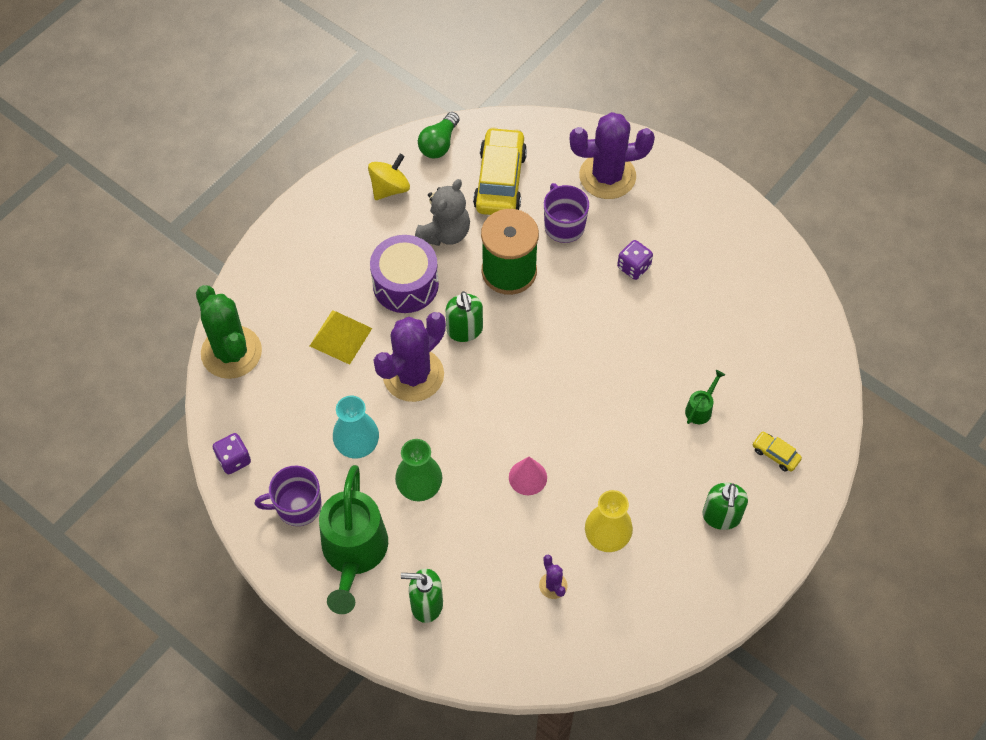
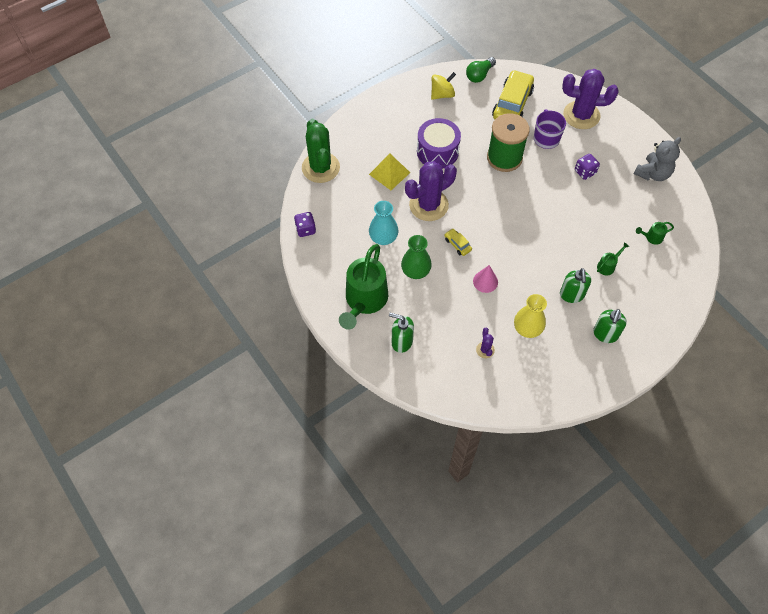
camera: 15 degrees right, 0 degrees up
(297, 506) = (337, 265): purple mug -> none
(445, 233) = (470, 127): grey teddy bear -> grey teddy bear (653, 173)
(465, 330) = (467, 186): green soap dispenser -> green soap dispenser (571, 295)
(753, 348) = (651, 237): none -> green watering can
(775, 454) = (650, 304): yellow car -> yellow car (457, 244)

